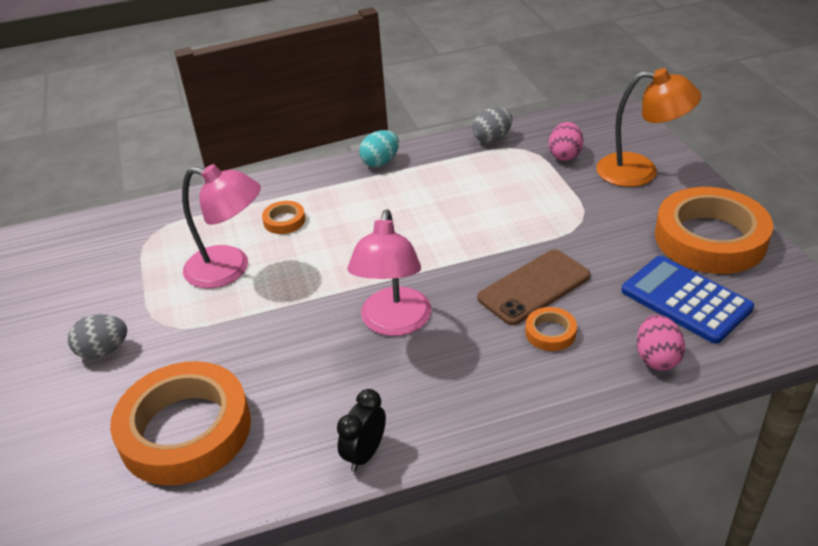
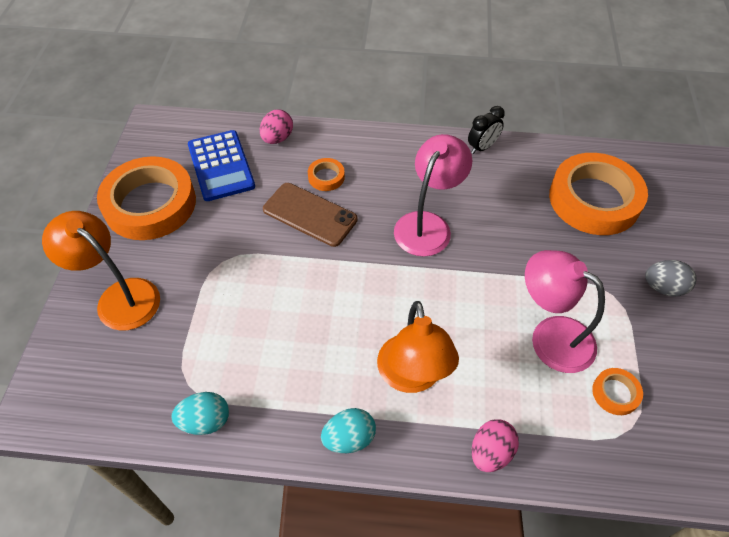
camera: 160 degrees left, 15 degrees up
(284, 221) = (485, 383): orange tape -> orange tape (615, 393)
(349, 205) = (412, 377): none -> orange lamp
(492, 139) = (205, 421): grey egg -> turquoise egg
(534, 287) = (310, 214): brown phone -> brown phone turned 45 degrees clockwise
(565, 155) = (159, 353): pink egg -> pink egg (490, 452)

